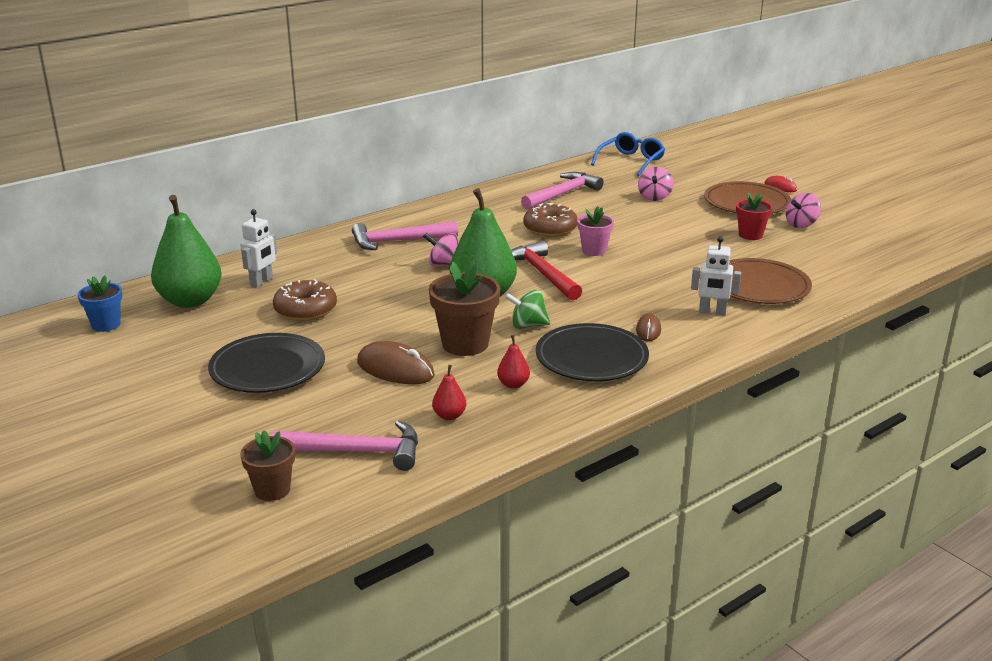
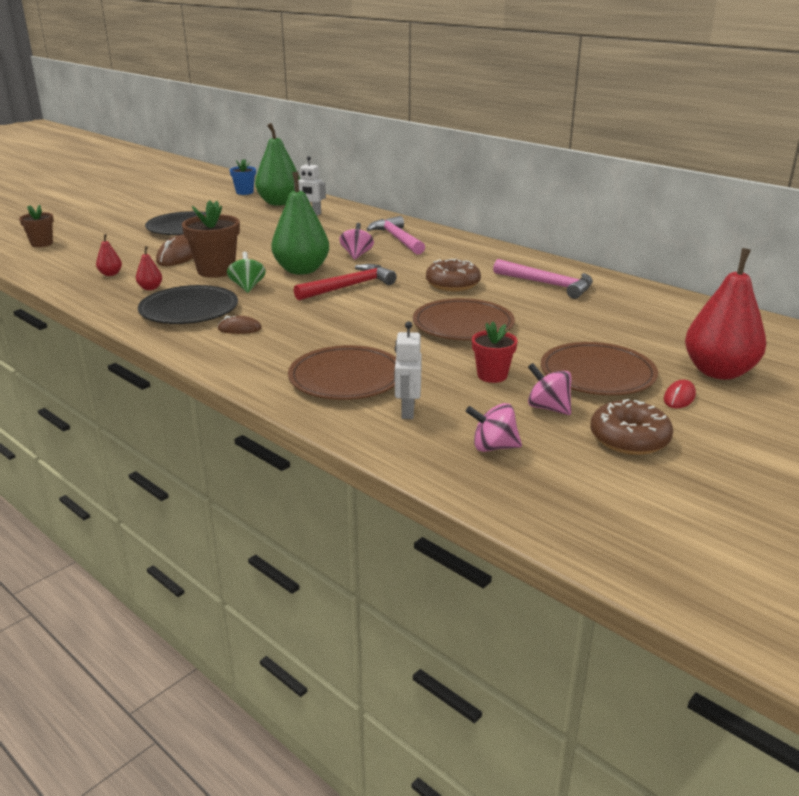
camera: 80 degrees right, 0 degrees up
(305, 310) = (268, 227): brown donut -> brown donut (629, 439)
(357, 451) = (74, 256): pink hammer -> none
(594, 250) = (409, 303): pink flower pot -> none
(631, 161) = (682, 310): blue glasses -> none
(650, 234) = (463, 325): none -> brown plate
(654, 197) = (574, 324): pink spinning top -> pink spinning top (493, 447)
(712, 312) = (280, 355): white robot -> white robot (407, 411)
(740, 170) = (718, 372): none -> red pear

